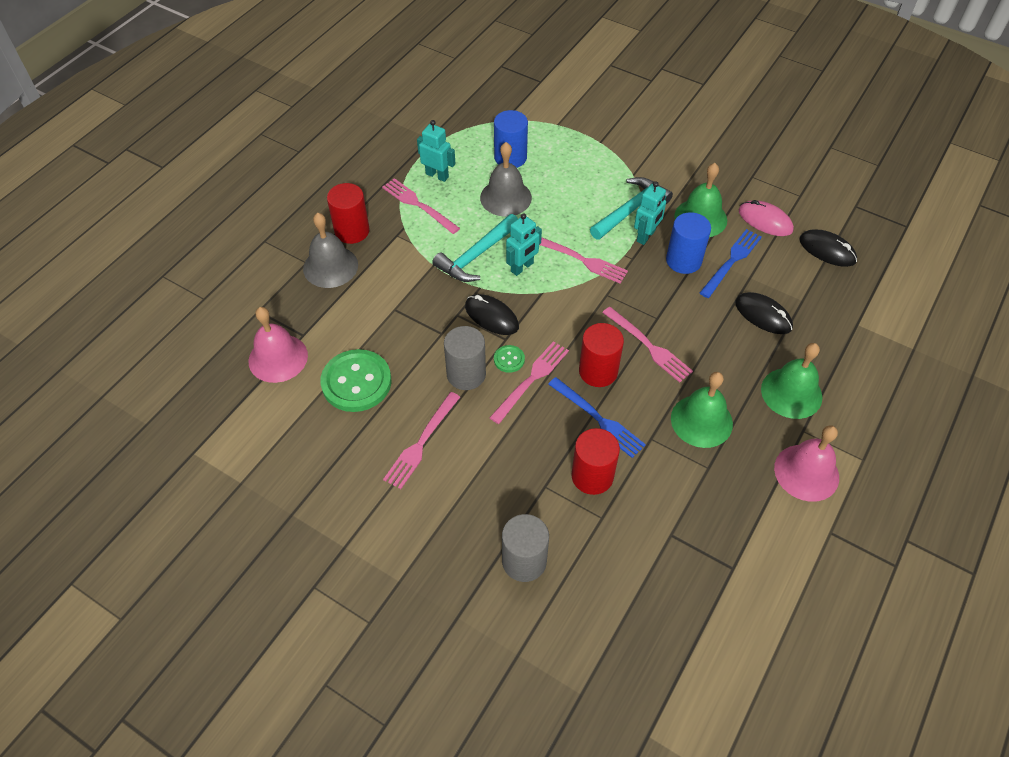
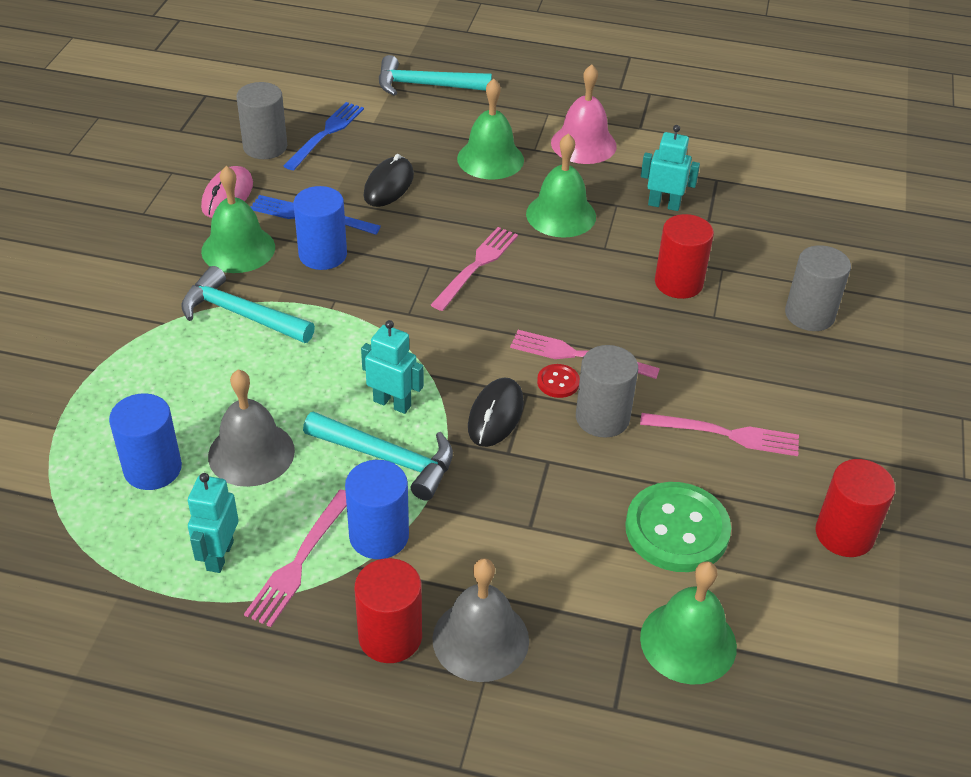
camera: 110 degrees left, 10 degrees down
(278, 358) = (688, 642): pink bell -> green bell
(420, 240) = (379, 536): none -> blue cylinder
(509, 359) = (558, 382): green button -> red button
(582, 260) = (355, 346): pink fork -> none
(598, 371) = (535, 301): red cylinder -> red cylinder (844, 534)
(598, 419) = (603, 290): blue fork -> blue fork (326, 134)
(646, 236) = (289, 293): turquoise robot -> turquoise robot (664, 205)
(827, 250) = (265, 147): black mouse -> grey cylinder
(917, 374) = (425, 85): none -> turquoise hammer

